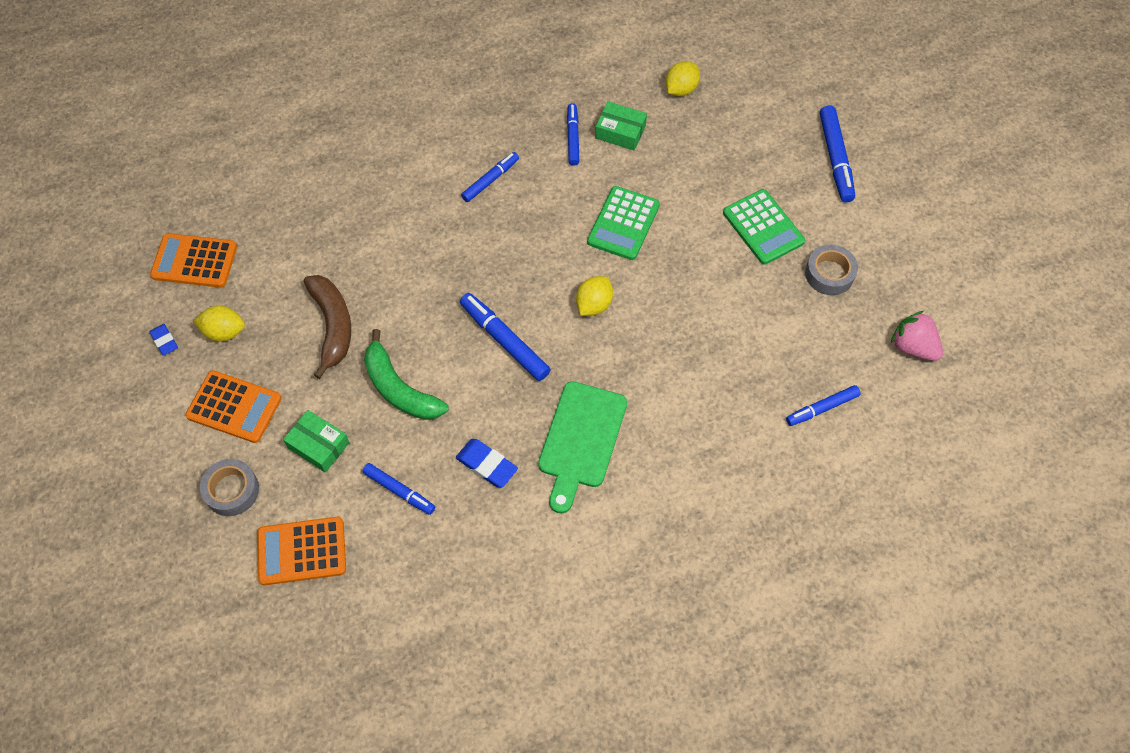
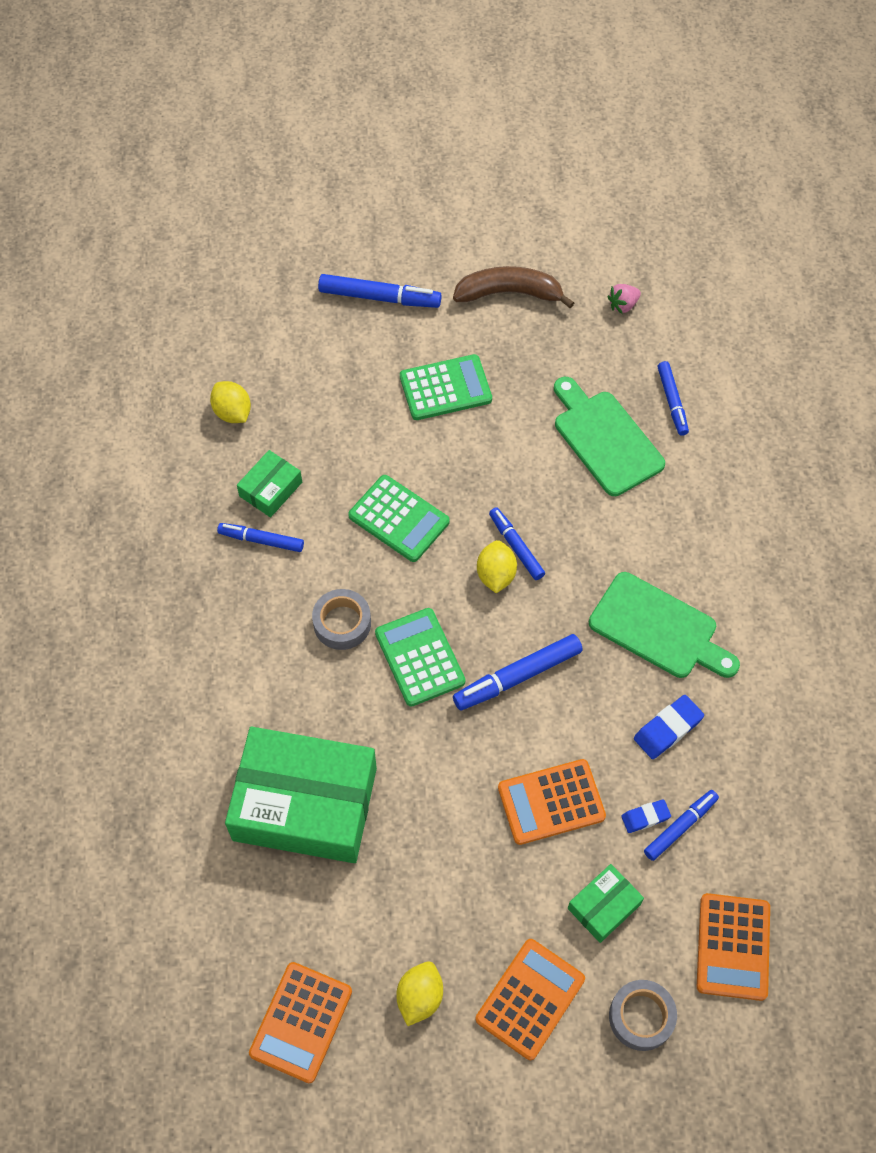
camera: 75 degrees left, 0 degrees up
(164, 341) = (412, 1076): blue eraser -> blue eraser (645, 817)
(332, 326) = (447, 863): brown banana -> brown banana (509, 293)
(360, 222) = (305, 804): none -> green box
(399, 388) = (551, 802): green banana -> orange calculator
(490, 180) = (292, 643): blue marker -> blue marker (516, 546)
(502, 267) = (419, 657): none -> green calculator
(594, 304) = (496, 575): yellow lemon -> yellow lemon turned 45 degrees clockwise
(759, 360) = (605, 439): none -> green cutting board
(829, 274) = (520, 347): grey tape -> grey tape (342, 623)
(913, 347) = (623, 305): pink strawberry -> pink strawberry, size x0.64

